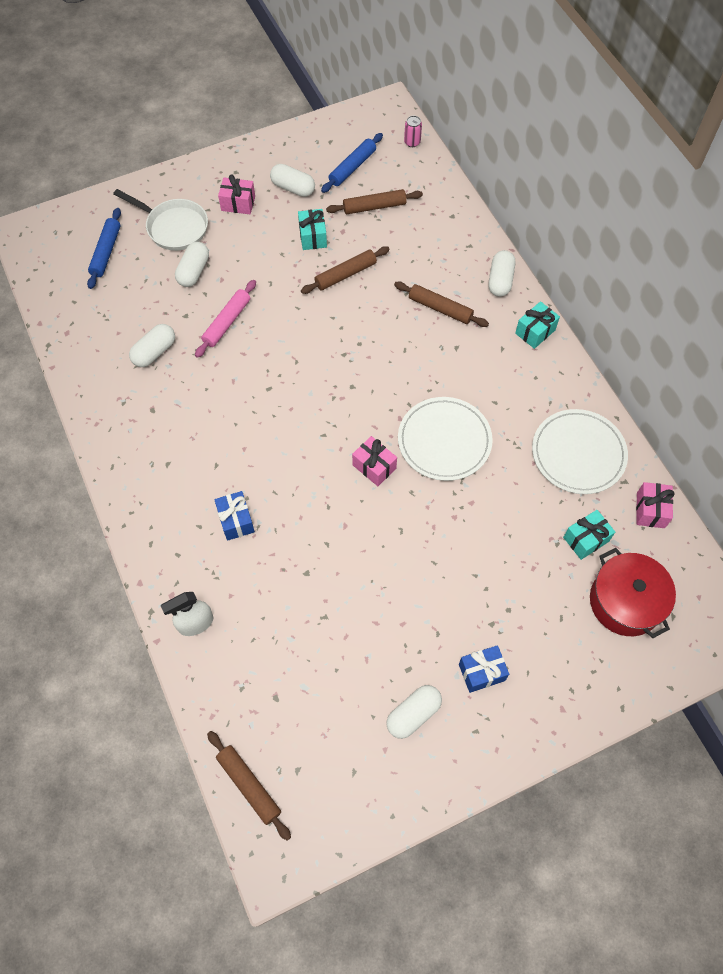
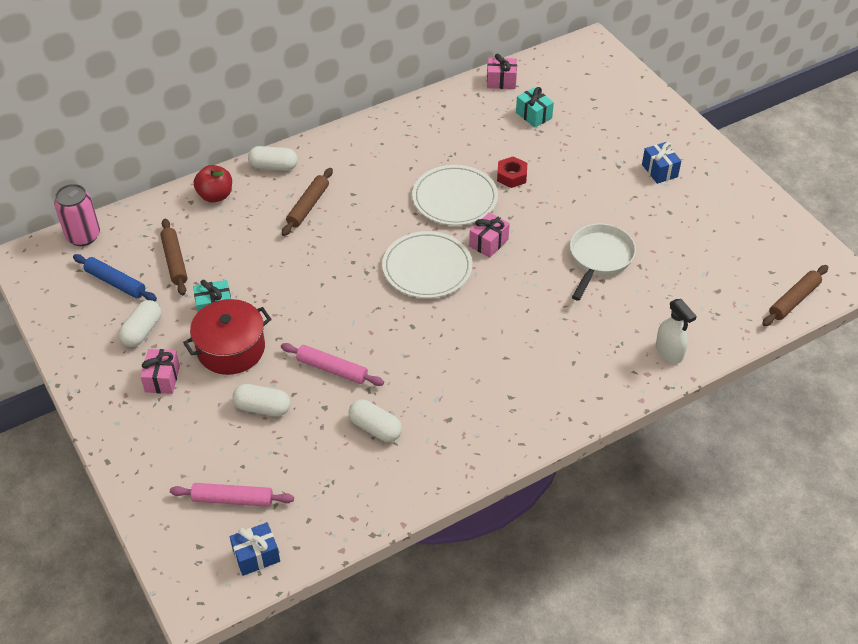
camera: 95 degrees left, 15 degrees down
(106, 252) = (232, 499): blue rolling pin -> pink rolling pin
(174, 227) = (196, 436): white pan -> white pan (599, 258)
(236, 521) = (562, 335): blue gift -> blue gift (256, 556)
(345, 274) = (266, 278): brown rolling pin -> none
(412, 142) = (83, 236): pink can -> pink can, size x1.89
(413, 714) = (704, 207): white capsule -> none
(459, 234) = (215, 196): none -> red apple
(478, 501) = (511, 176): none -> red nut
(535, 331) = (332, 143): turquoise gift -> none
(578, 453) = (455, 119): white plate -> white plate (427, 268)
(625, 601) = (581, 96): red pot -> red pot (231, 349)

